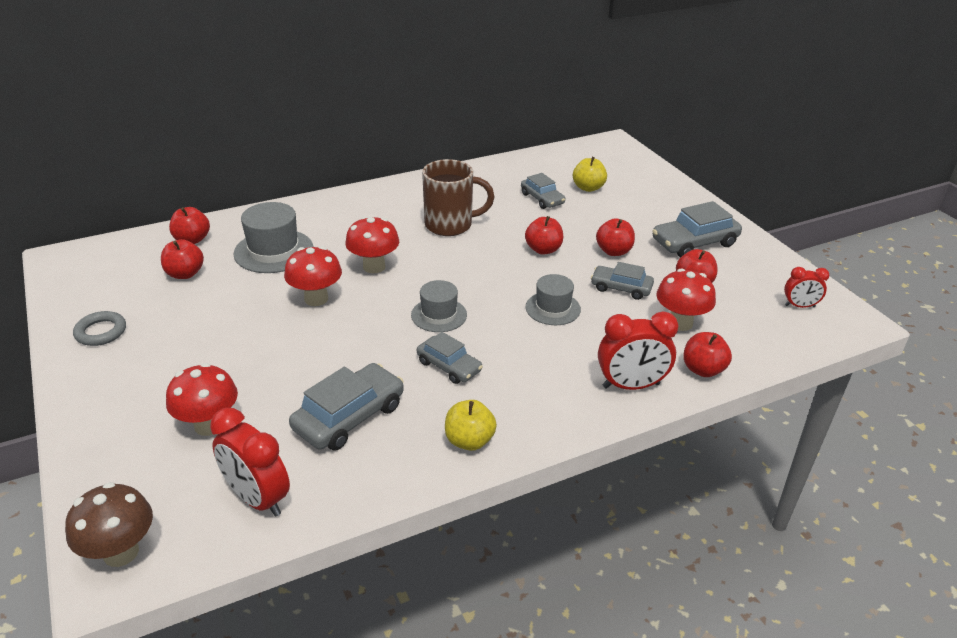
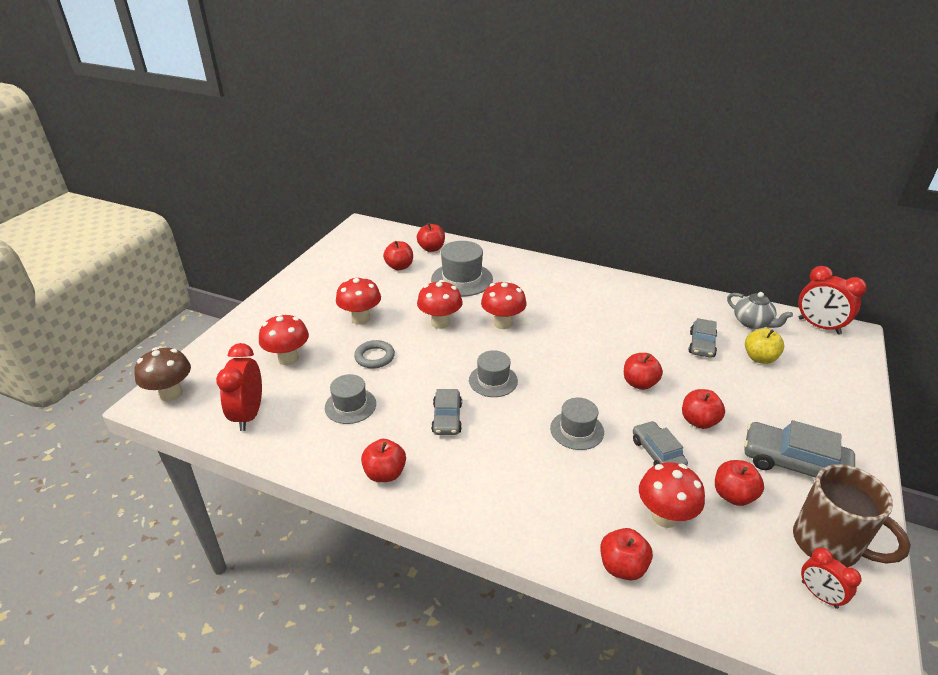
camera: 50 degrees right, 0 degrees up
(101, 332) = (320, 276): grey ring -> grey ring (374, 357)
(226, 342) = (361, 319): none -> red mushroom
(349, 417) = (350, 405): grey car -> grey hat
(450, 225) = (596, 324): brown mug -> brown mug (828, 544)
(469, 441) = (385, 473): yellow apple -> red apple
(551, 166) = (752, 323): none -> grey teapot
(631, 386) = (543, 529): red clock -> red clock (819, 326)

